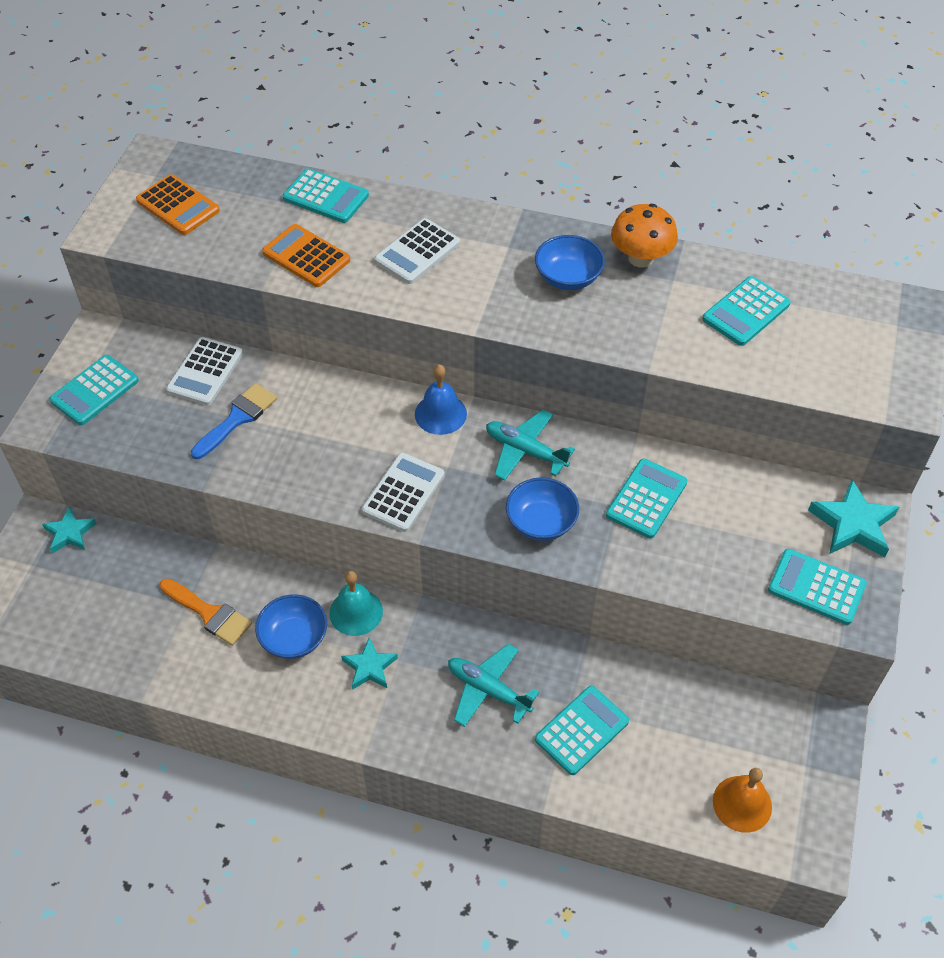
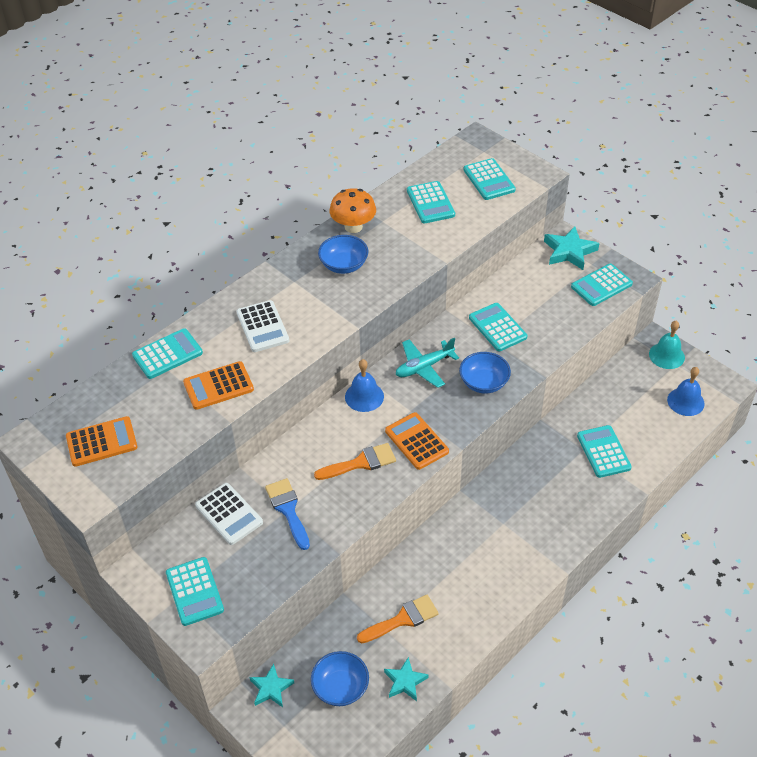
camera: 60 degrees left, 5 degrees down
(294, 638) = (453, 575): blue bowl -> blue bowl (340, 687)
(340, 453) = (361, 463): none -> orange brush
(356, 612) = (453, 532): turquoise bell -> turquoise bell (666, 355)
(369, 667) = (500, 541): turquoise star -> turquoise star (405, 681)
(403, 493) = (416, 441): white calculator -> orange calculator
(488, 690) = (551, 485): turquoise plane -> none
(742, 803) = (685, 401): orange bell -> blue bell
(843, 352) = (489, 180): none -> turquoise calculator

